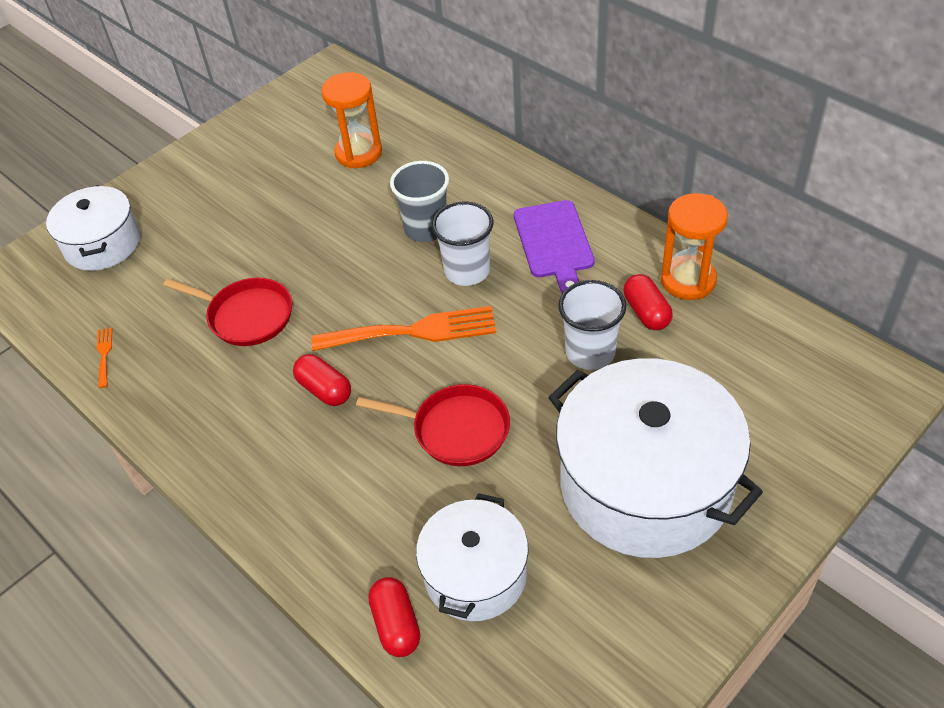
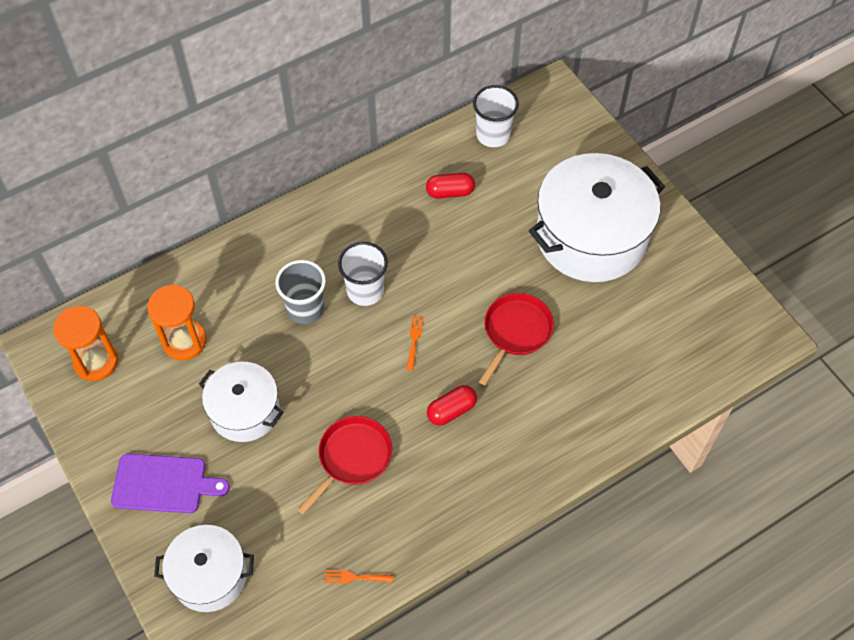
camera: 80 degrees left, 10 degrees up
(396, 624) = (658, 398): red capsule -> none
(413, 331) = (414, 340): orange fork -> orange fork, size x0.43
(475, 574) = (632, 346): white pot -> white pot (245, 411)
(554, 243) = (359, 227): purple cutting board -> purple cutting board (164, 484)
(590, 352) = (474, 235): white cup -> white cup (493, 135)
(688, 280) = (429, 159): orange hourglass -> orange hourglass (96, 362)

